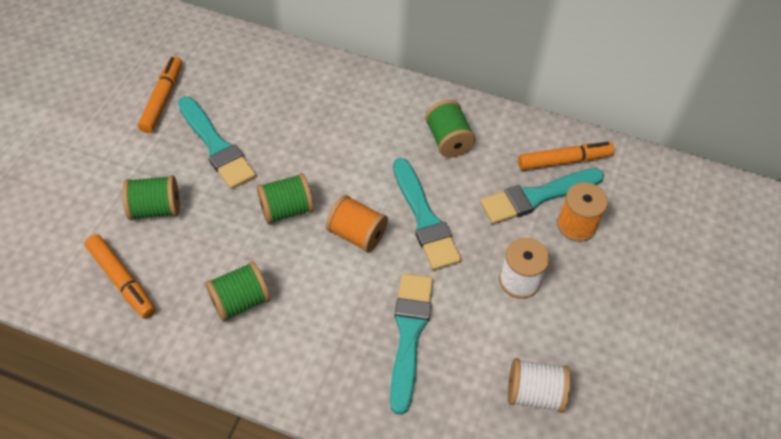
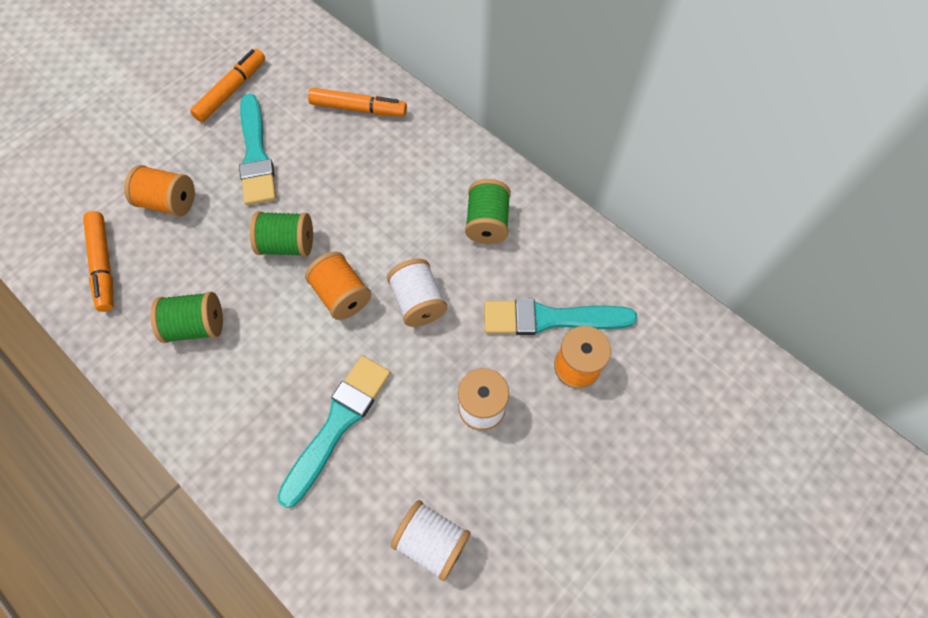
camera: 25 degrees right, 10 degrees up
(155, 209) = (169, 202): green spool -> orange spool
(424, 219) = (418, 302): turquoise brush -> white spool
(564, 161) = (601, 287): orange marker -> orange marker (358, 108)

